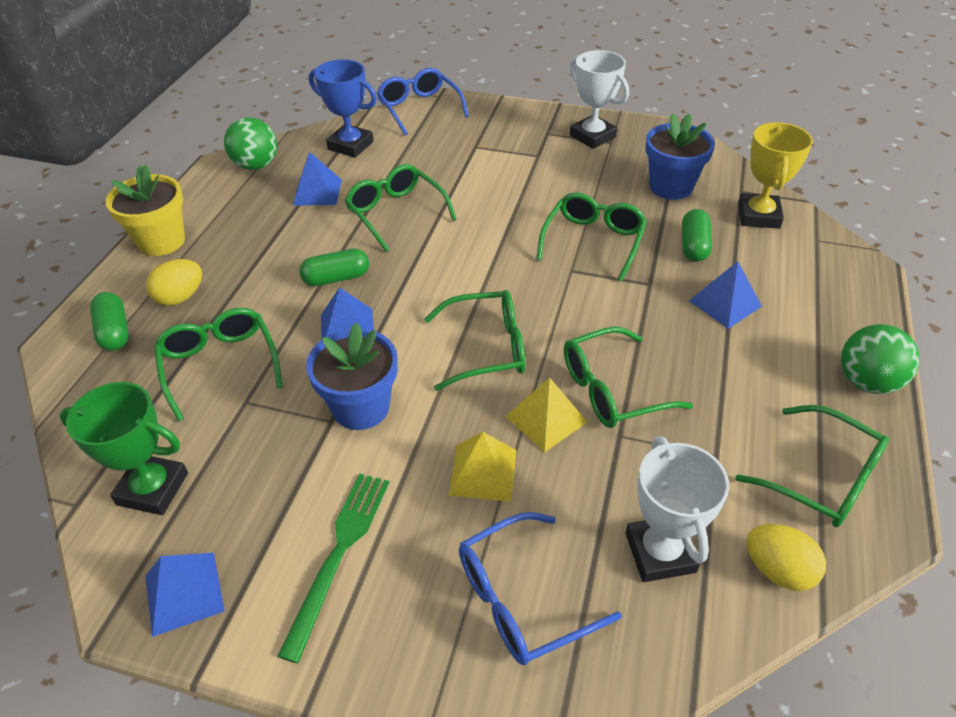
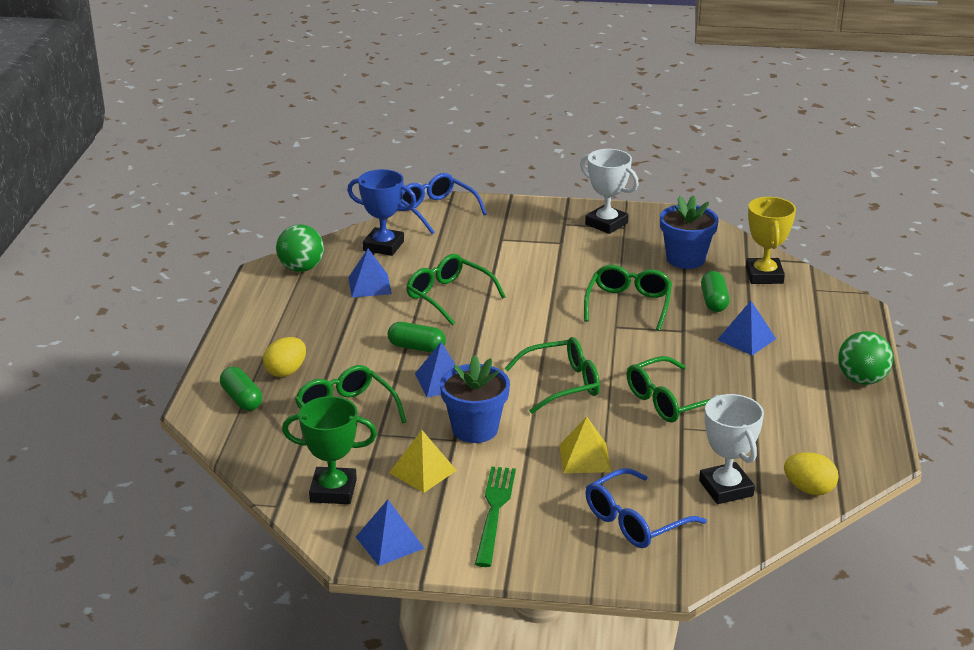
camera: 10 degrees left, 15 degrees down
(161, 241) = (245, 333): yellow flower pot -> none
(336, 278) = (416, 347): green capsule -> green capsule turned 45 degrees clockwise
(546, 419) = (623, 423): yellow pyramid -> yellow pyramid (422, 471)
(822, 478) = (834, 438): green glasses -> none

